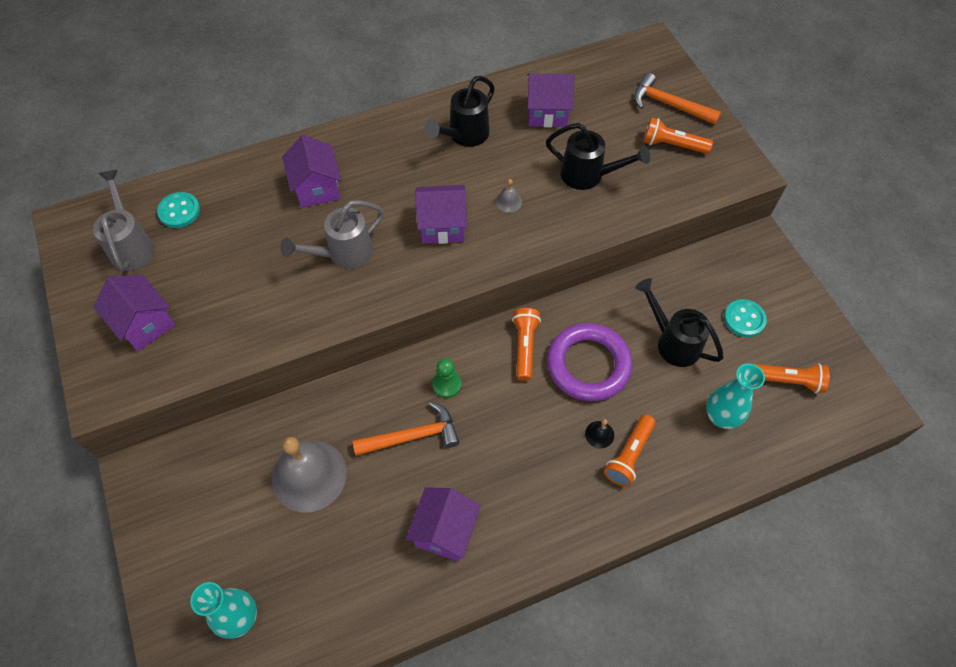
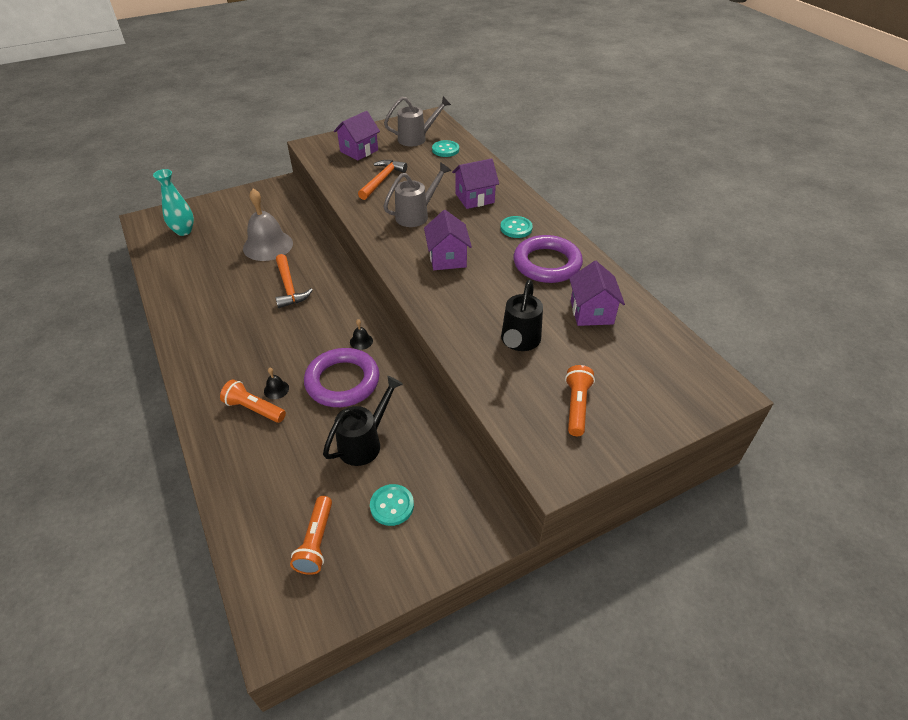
camera: 85 degrees right, 15 degrees down
(343, 254) = (416, 215): grey watering can -> grey watering can turned 90 degrees clockwise
(392, 154) = (516, 228): none -> turquoise button
(445, 531) = (215, 307): purple house -> none
(447, 384) = (329, 300): green pawn -> none
(464, 135) = (547, 264): black watering can -> purple ring
(508, 201) = (478, 292): grey bell -> none
(524, 347) = (361, 341): orange flashlight -> black bell
(669, 104) = (636, 405): orange hammer -> orange hammer (382, 180)
(721, 417) = (281, 478): turquoise vase -> none

